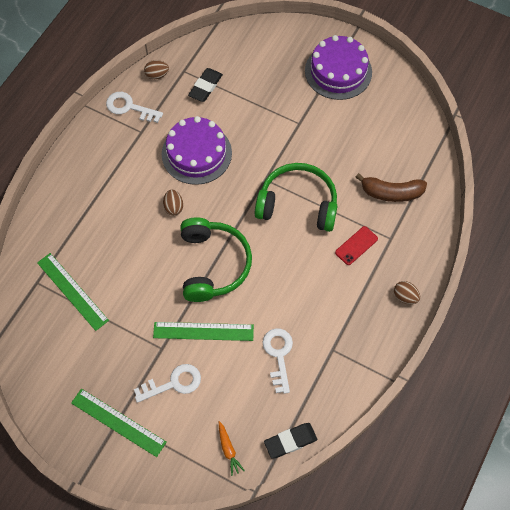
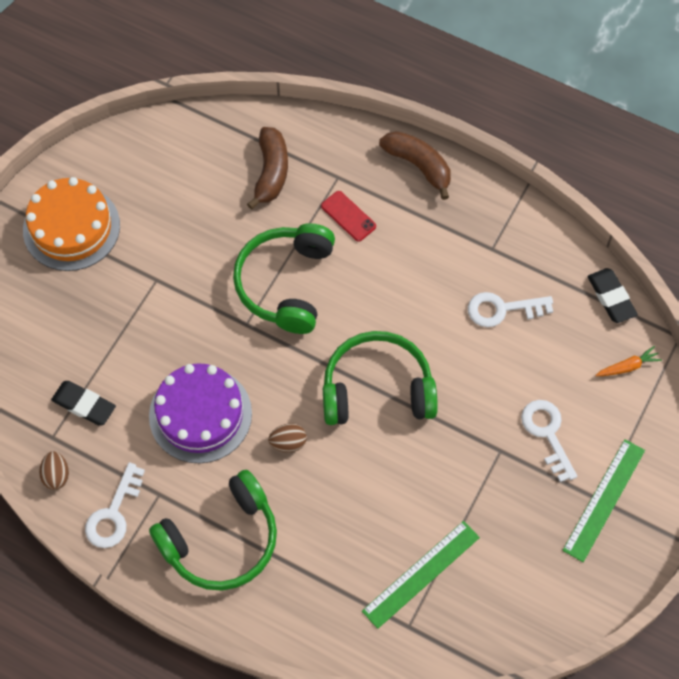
camera: 90 degrees left, 0 degrees up
(106, 169) = (222, 540): none -> green headphones
(203, 331) = (474, 399): green ruler -> none
(338, 71) = (71, 227): purple cake -> orange cake
(405, 296) = (418, 166): brown egg -> brown banana

